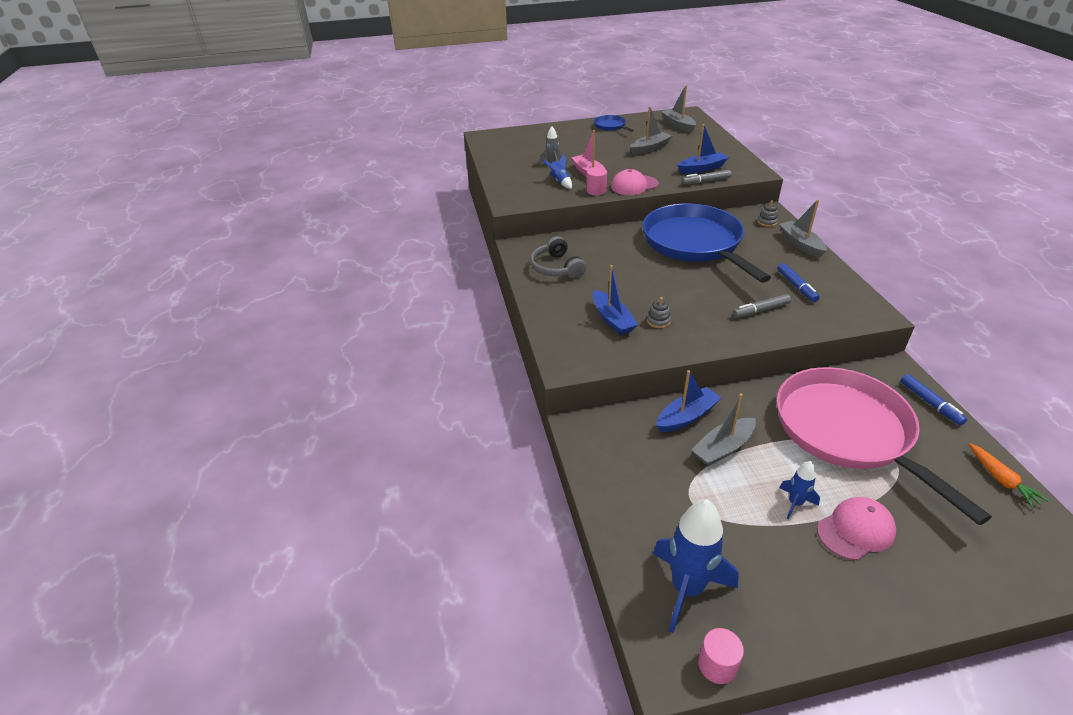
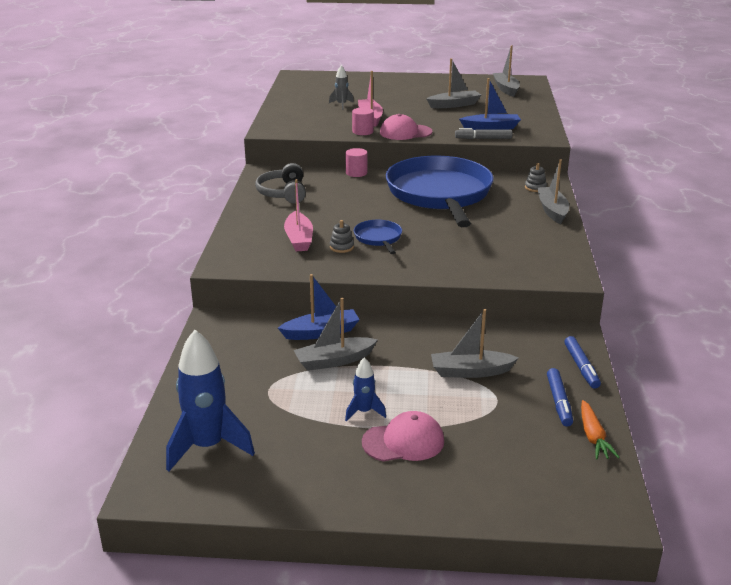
camera: 15 degrees right, 10 degrees down
(560, 181) = (334, 120): blue rocket -> none
(611, 126) = (433, 82): blue pan -> blue pan (378, 238)
(612, 319) = (299, 239): blue boat -> pink boat
(717, 665) = (187, 499): pink cylinder -> pink cylinder (356, 173)
(761, 310) = (452, 255): grey marker -> none
(796, 286) = (510, 243): blue marker -> blue marker (559, 402)
(847, 431) = (470, 371): pink pan -> grey boat

